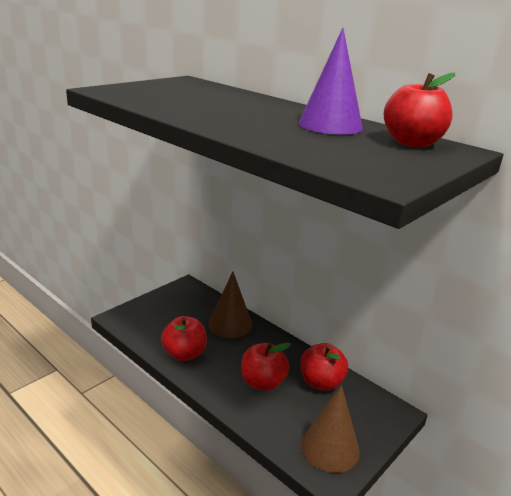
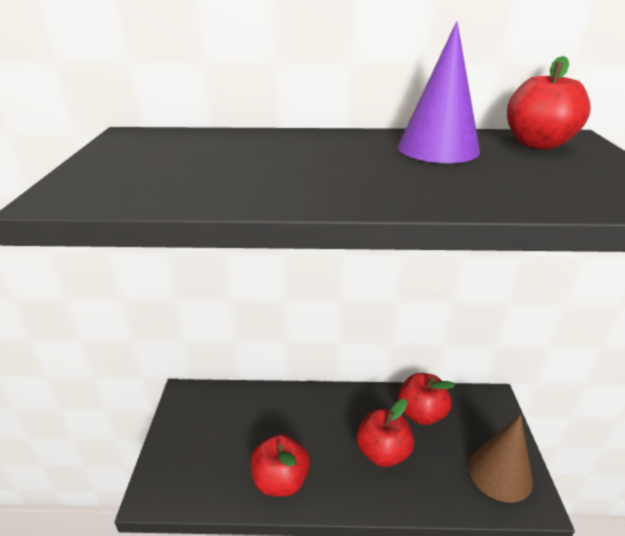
camera: 40 degrees left, 5 degrees up
(230, 324) = (282, 410): brown cone -> none

